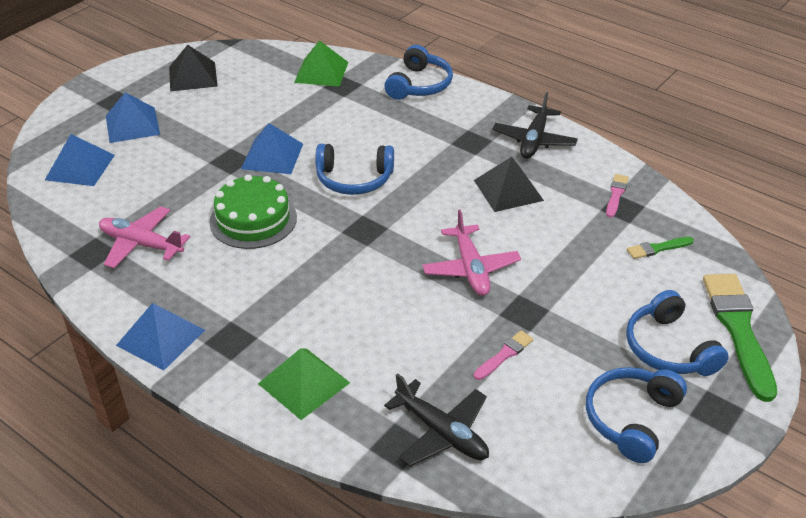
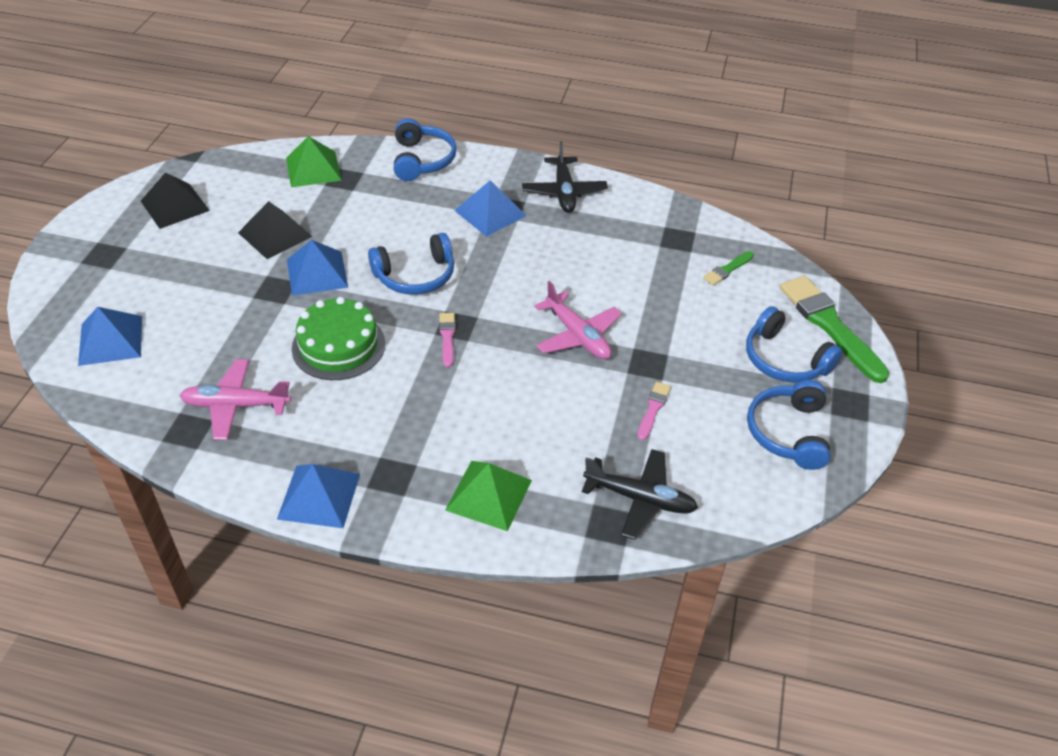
camera: 25 degrees left, 5 degrees up
(132, 125) = (140, 277): blue pyramid -> blue pyramid (490, 213)
(508, 190) = (568, 248): black pyramid -> black pyramid (275, 234)
(616, 194) = (665, 227): pink brush -> pink brush (447, 337)

